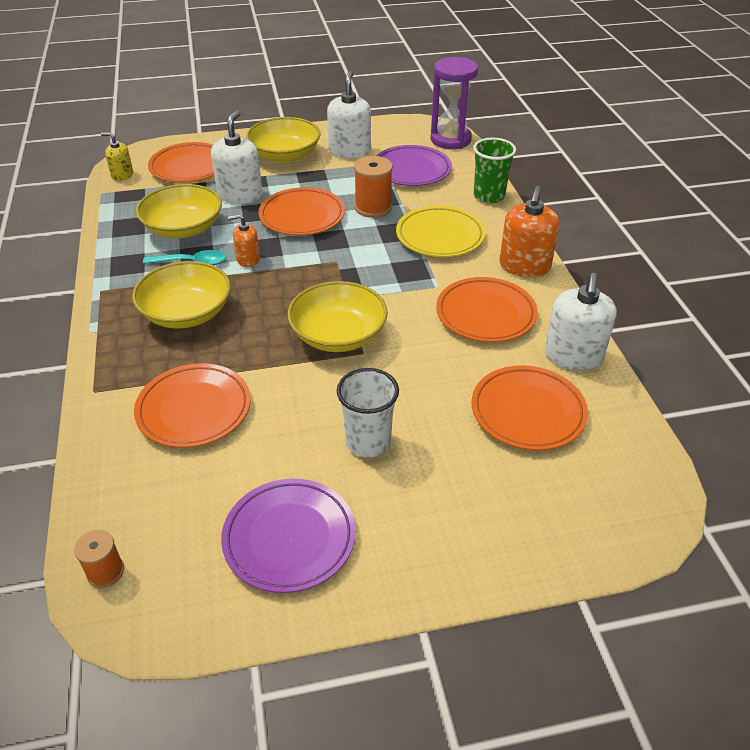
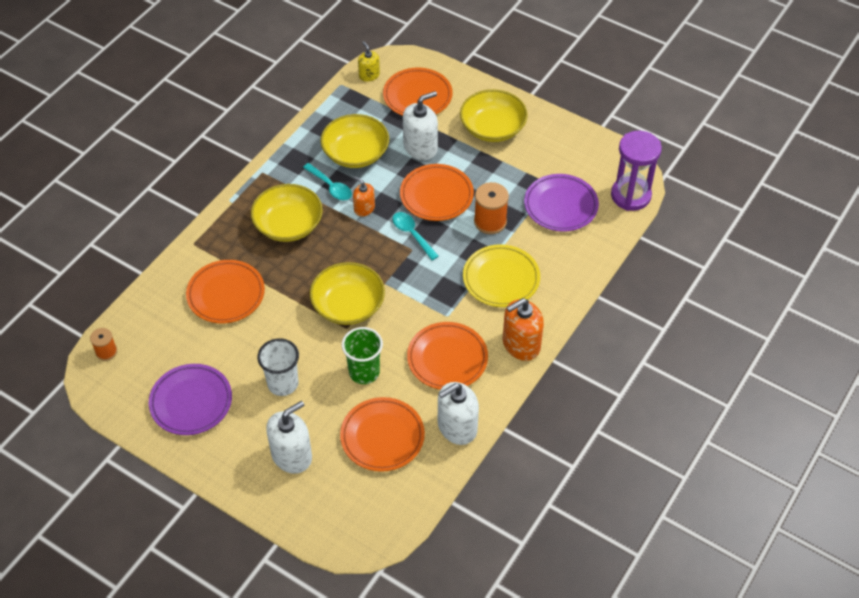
camera: 45 degrees right, 10 degrees up
(320, 251) = (412, 234): none -> turquoise spoon
(350, 151) = (542, 155): white soap dispenser -> white soap dispenser (292, 455)
(489, 196) = (582, 269): green cup -> green cup (364, 372)

